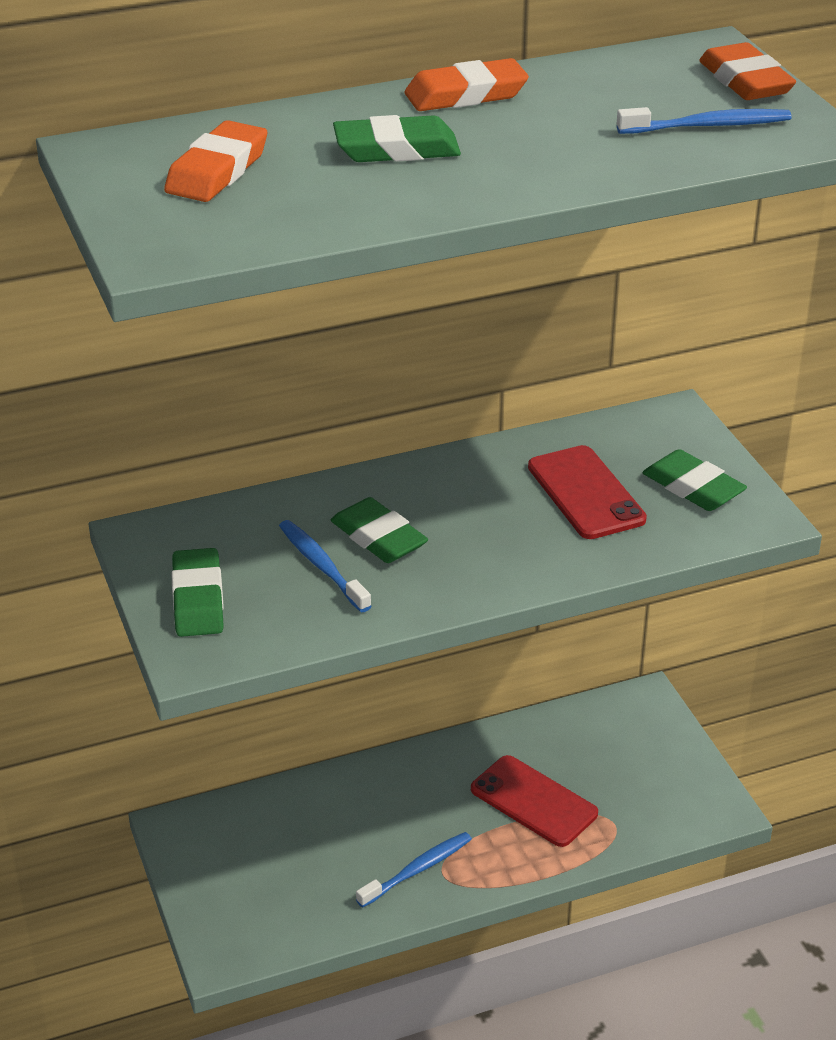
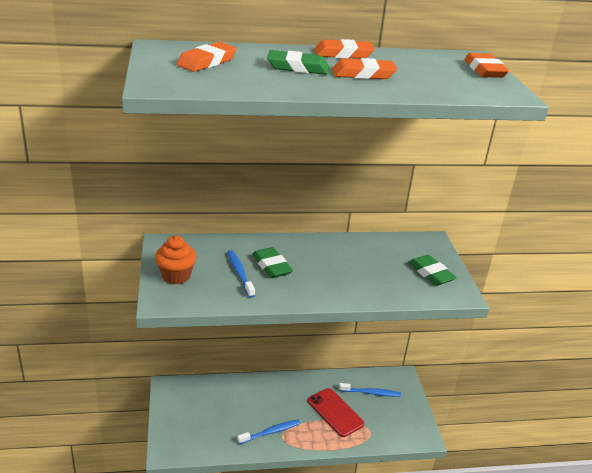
camera: 10 degrees right, 5 degrees down
(198, 599) = (176, 276): green eraser -> orange cupcake
(526, 140) = (363, 74): none -> orange eraser
(585, 493) = (377, 266): red phone -> none
(708, 126) = (458, 83): blue toothbrush -> blue toothbrush (371, 393)

